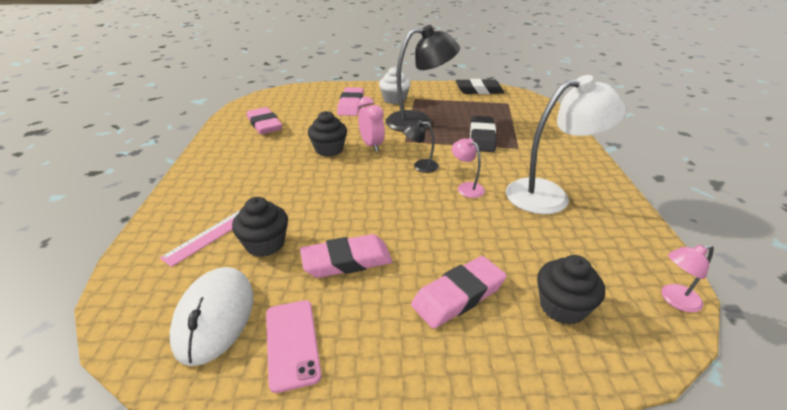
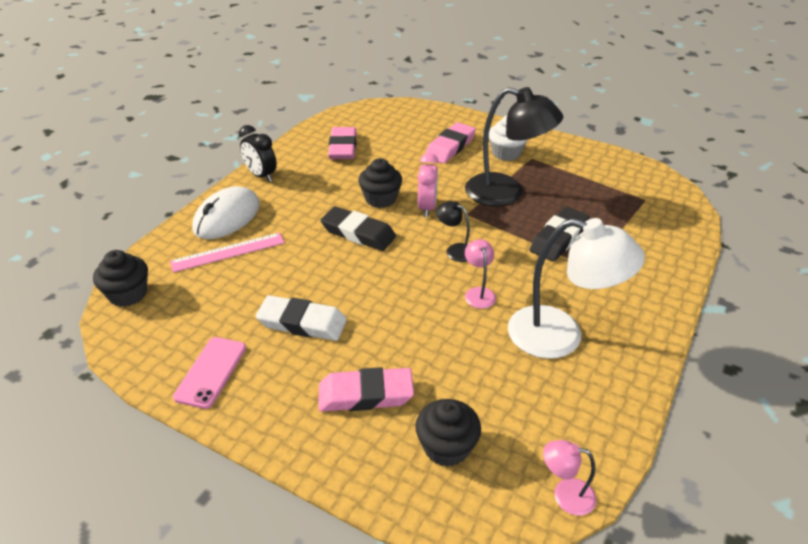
camera: 30 degrees right, 5 degrees up
(204, 162) = (261, 176): none -> black clock
(215, 317) = (175, 327): white mouse -> white mouse (227, 217)
(265, 244) = (251, 280): black cupcake -> black cupcake (128, 294)
(347, 261) = (302, 323): pink eraser -> white eraser
(479, 90) = (626, 169): black eraser -> black eraser (358, 233)

